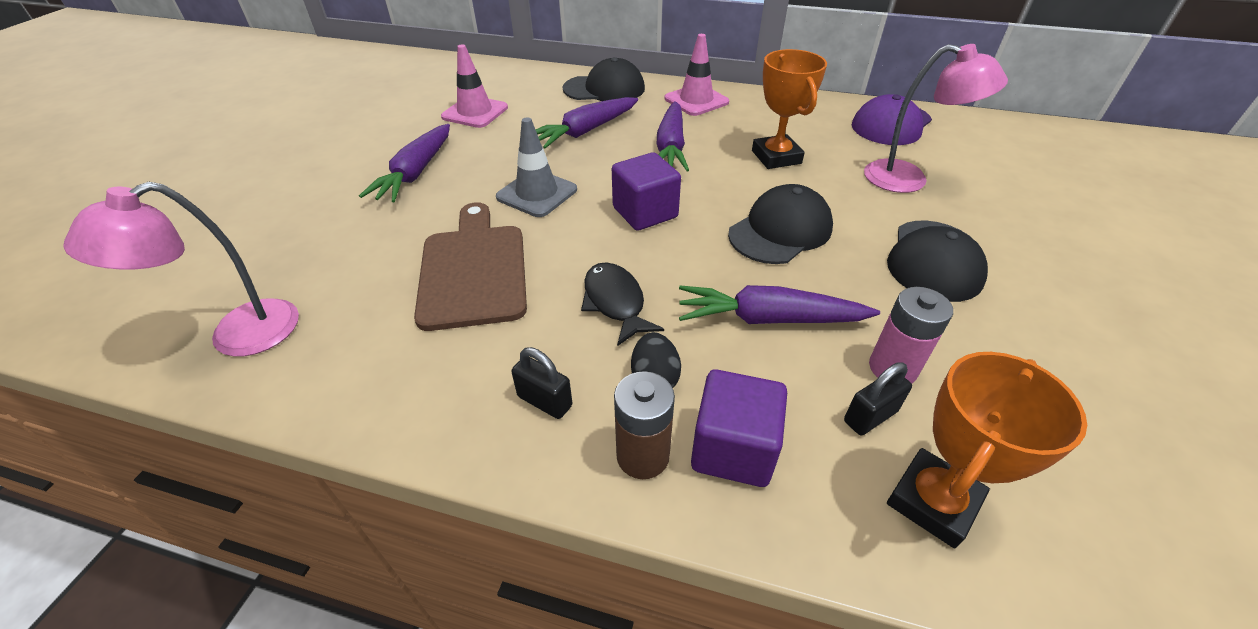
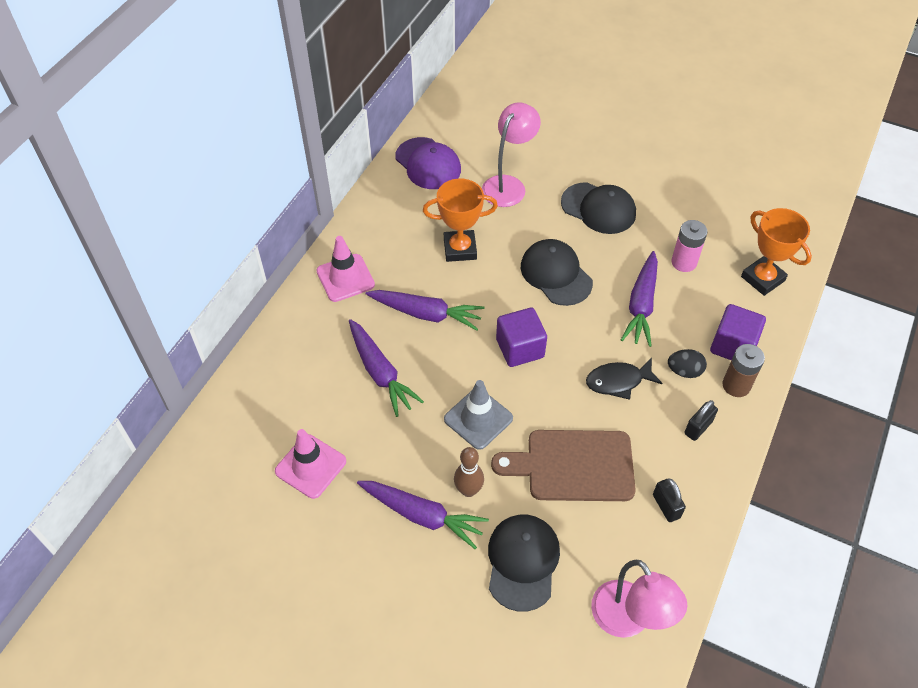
camera: 80 degrees left, 10 degrees up
(443, 197) = (468, 490): none -> brown bowling pin
(604, 89) = (294, 346): black cap -> black cap (522, 562)
(870, 416) = (715, 283): black padlock -> black padlock (666, 506)

